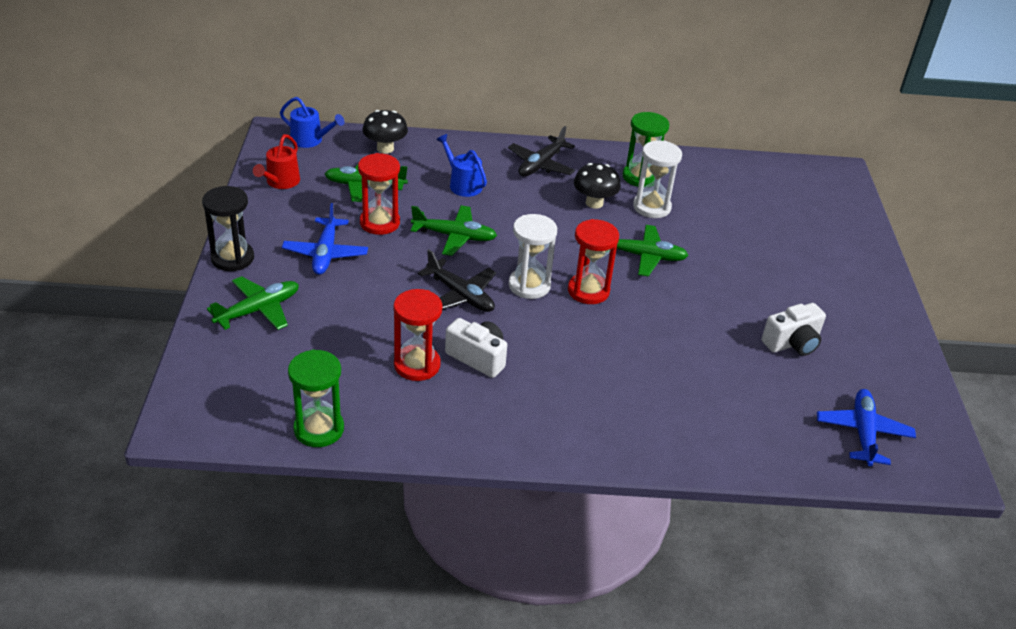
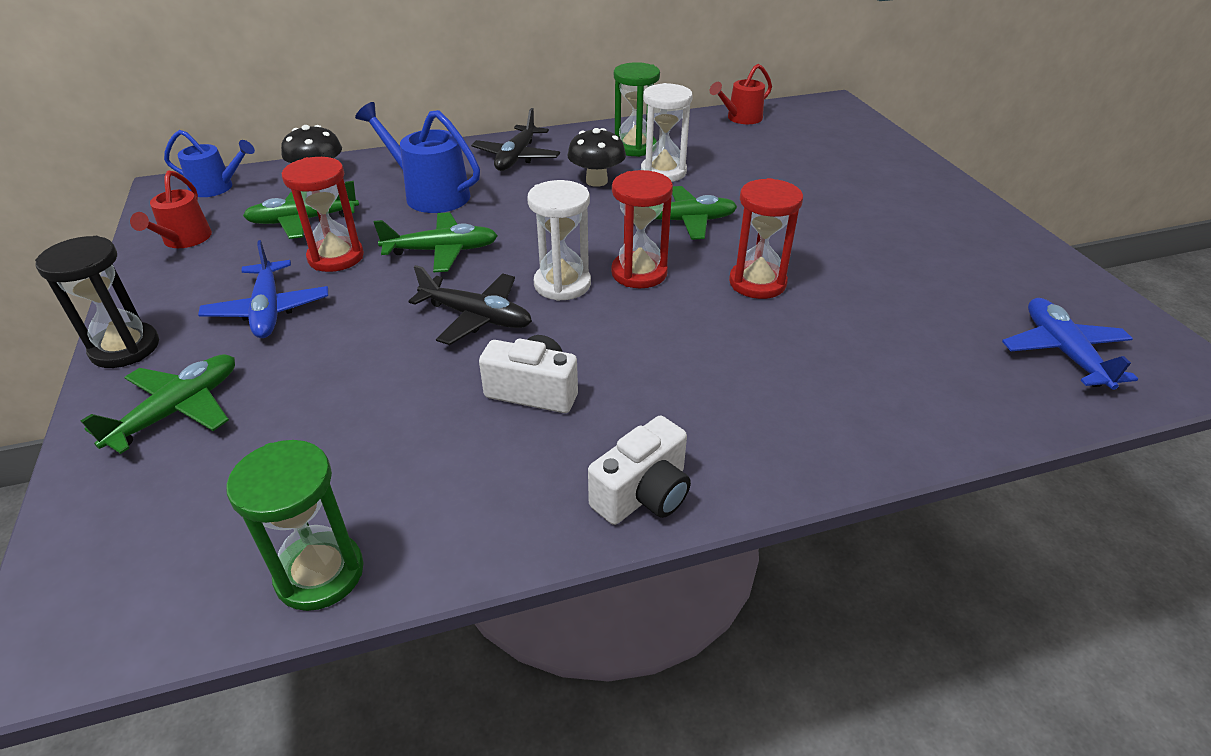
camera: 15 degrees left, 0 degrees up
(417, 365) = (449, 425): red hourglass -> red hourglass (757, 283)
(462, 184) = (430, 194): blue watering can -> blue watering can, size x1.52
(747, 168) = (741, 118): none -> red watering can
(792, 343) = (908, 272): white camera -> white camera (643, 494)

